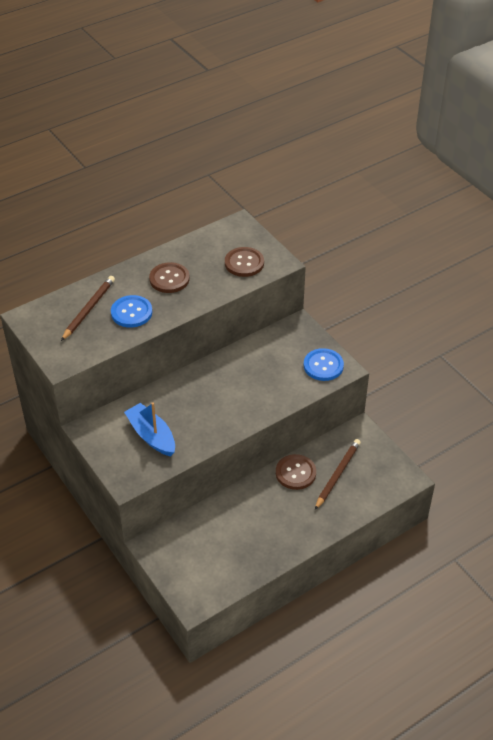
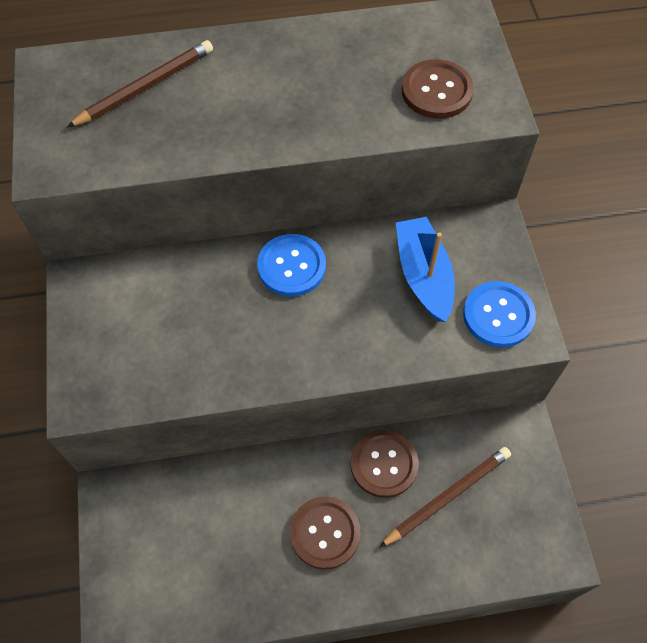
camera: 25 degrees right, 15 degrees up
(131, 312) = (206, 116): blue button -> blue button (291, 266)
(151, 436) = (163, 333): blue boat -> blue boat (423, 275)
(169, 279) = (299, 77): brown button -> brown button (325, 533)

